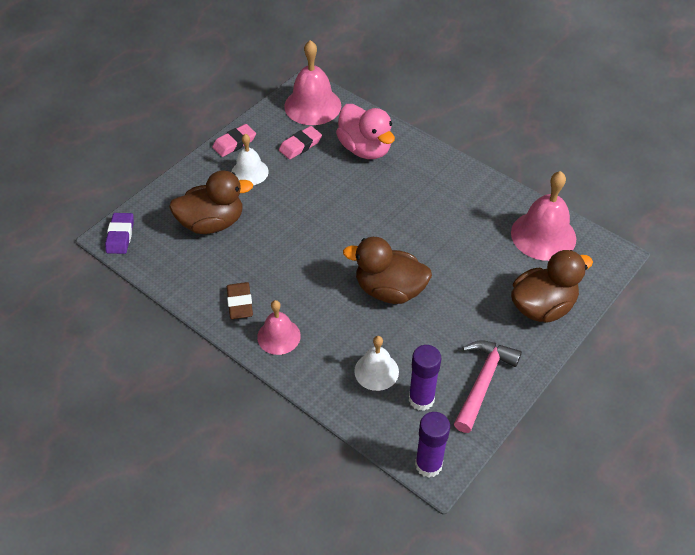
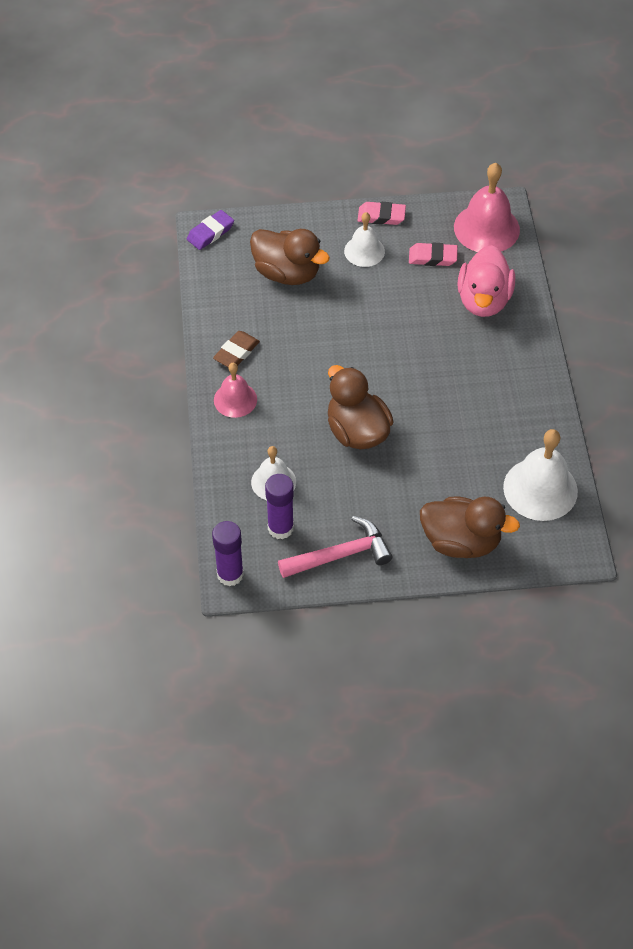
camera: 45 degrees right, 5 degrees up
(543, 235) = (540, 489): pink bell -> white bell

